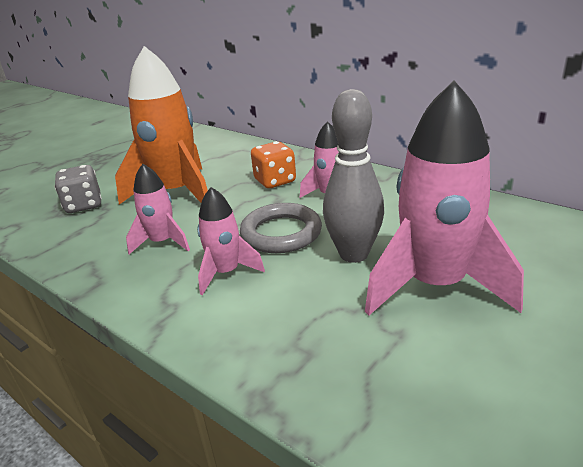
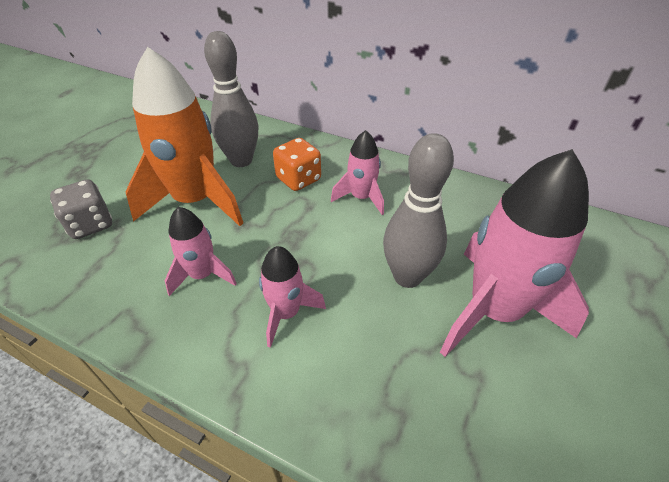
camera: 15 degrees left, 15 degrees up
(227, 167) = (241, 160): none -> grey bowling pin
(281, 233) = (327, 252): grey ring -> none

